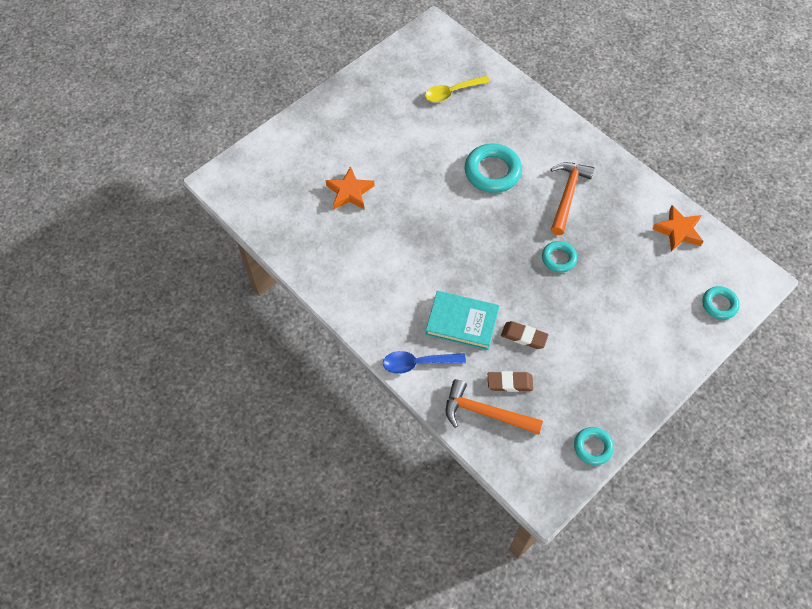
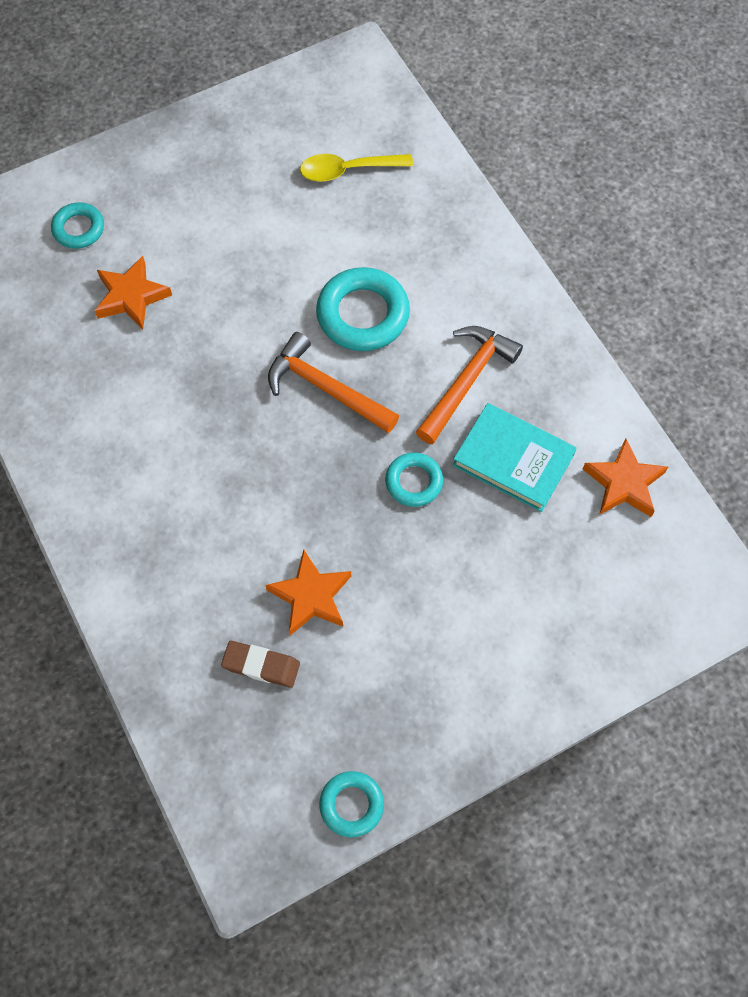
camera: 15 degrees right, 5 degrees up
(417, 363) = (132, 596): blue spoon -> none
(462, 322) = (224, 548): turquoise book -> turquoise book (513, 460)
(486, 413) = (206, 704): orange hammer -> orange hammer (326, 388)
(524, 336) = (311, 596): brown eraser -> orange star
(719, 304) = (644, 622): turquoise ring -> turquoise ring (79, 229)

